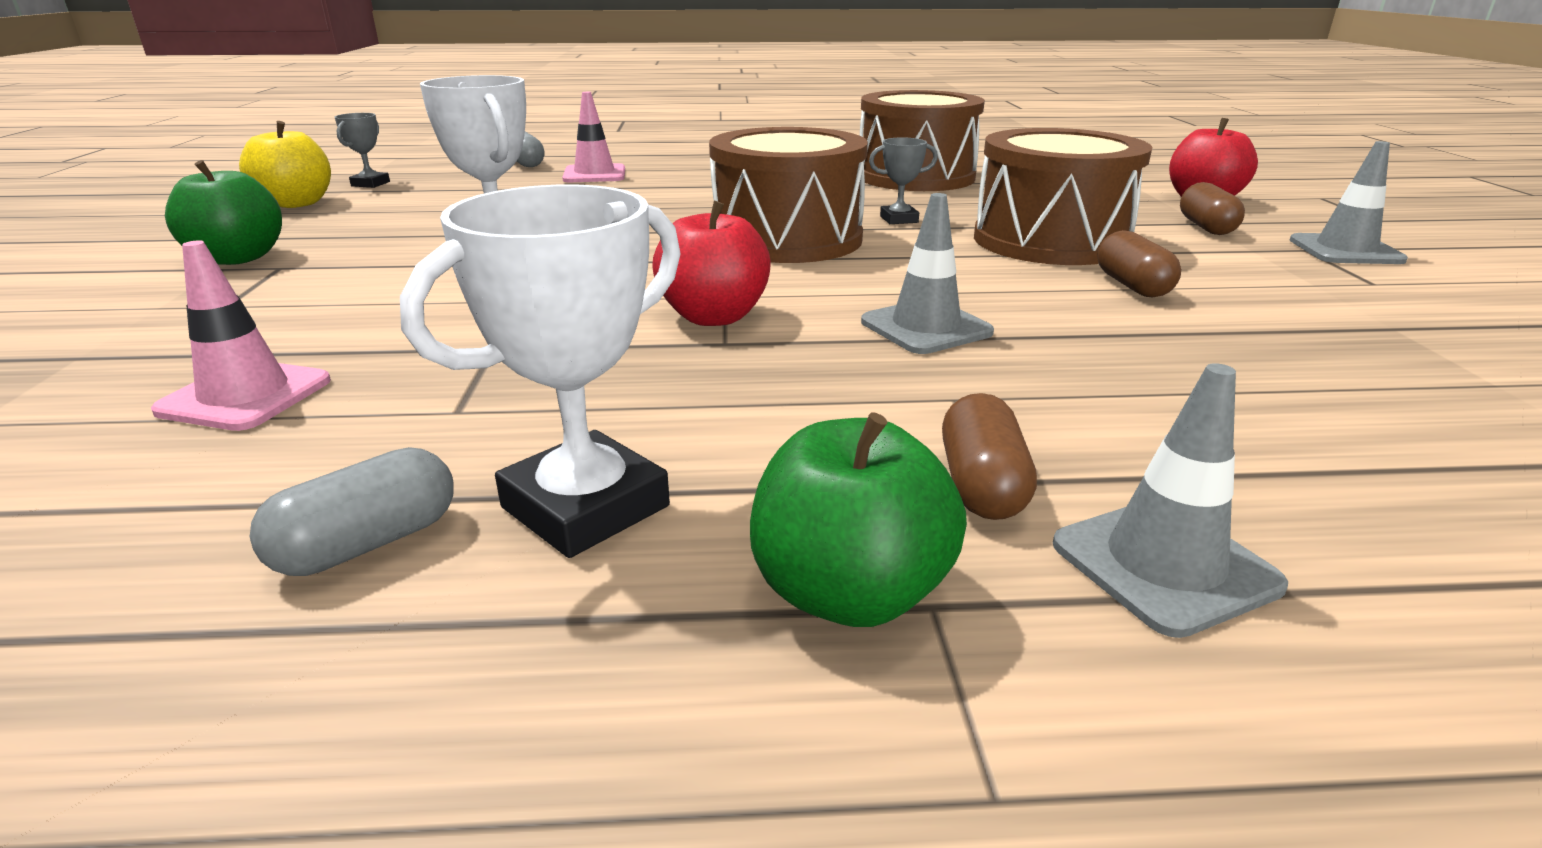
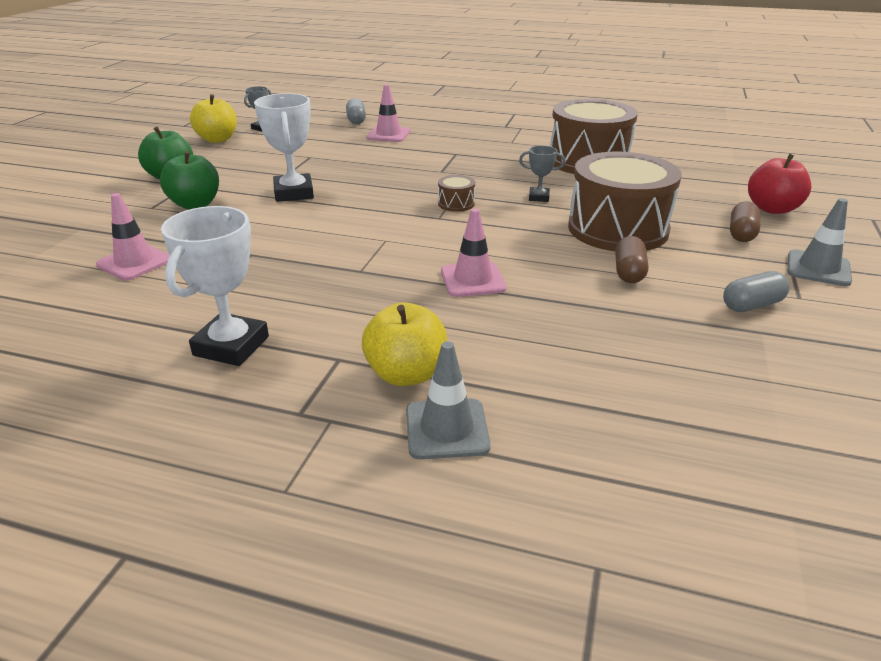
camera: 20 degrees right, 5 degrees up
(367, 544) = (142, 343): grey capsule -> grey capsule (752, 305)
(585, 507) = (231, 346): white trophy -> white trophy turned 45 degrees counterclockwise
(714, 317) = (368, 253): red apple -> none
(787, 239) = (456, 203): brown drum -> brown drum, size x0.40
(849, 593) = (302, 407): green apple -> green apple (195, 204)
(926, 327) = (473, 280): grey traffic cone -> pink traffic cone
(981, 485) = (406, 374): brown capsule -> yellow apple

